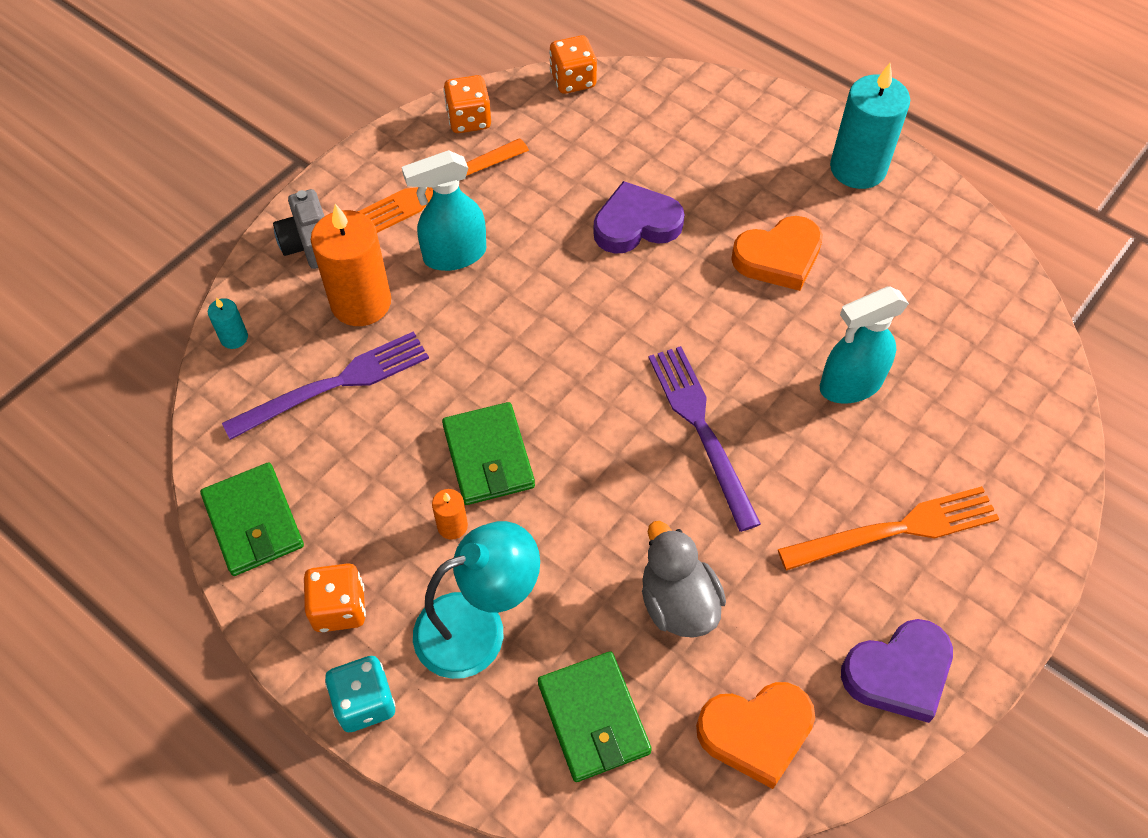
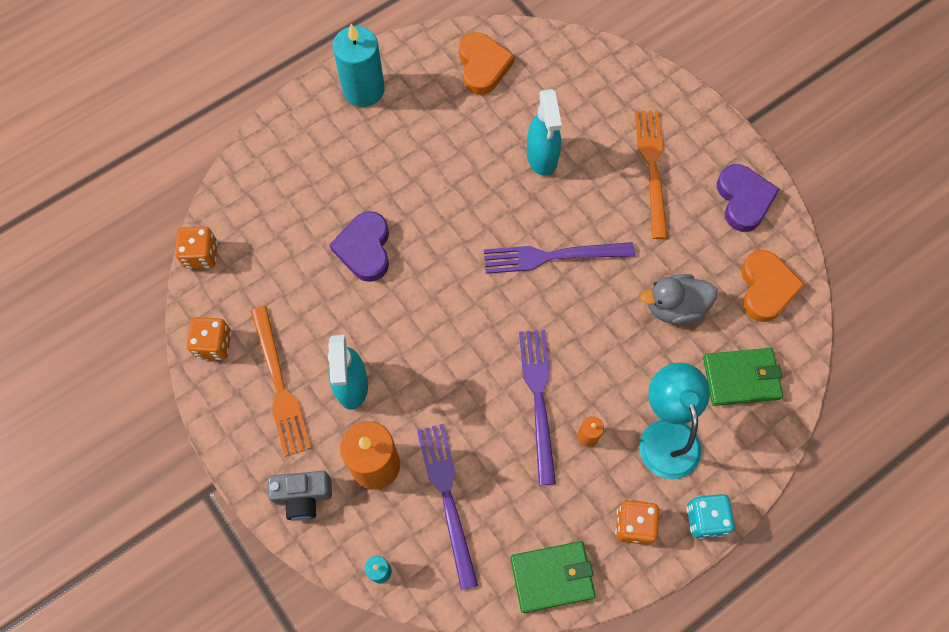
camera: 75 degrees left, 10 degrees up
(488, 456) = (538, 399): green wallet -> purple fork
(778, 257) = (425, 165): orange heart -> orange heart (483, 66)

